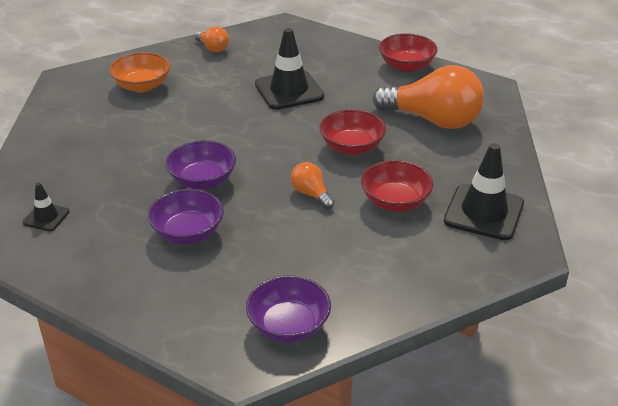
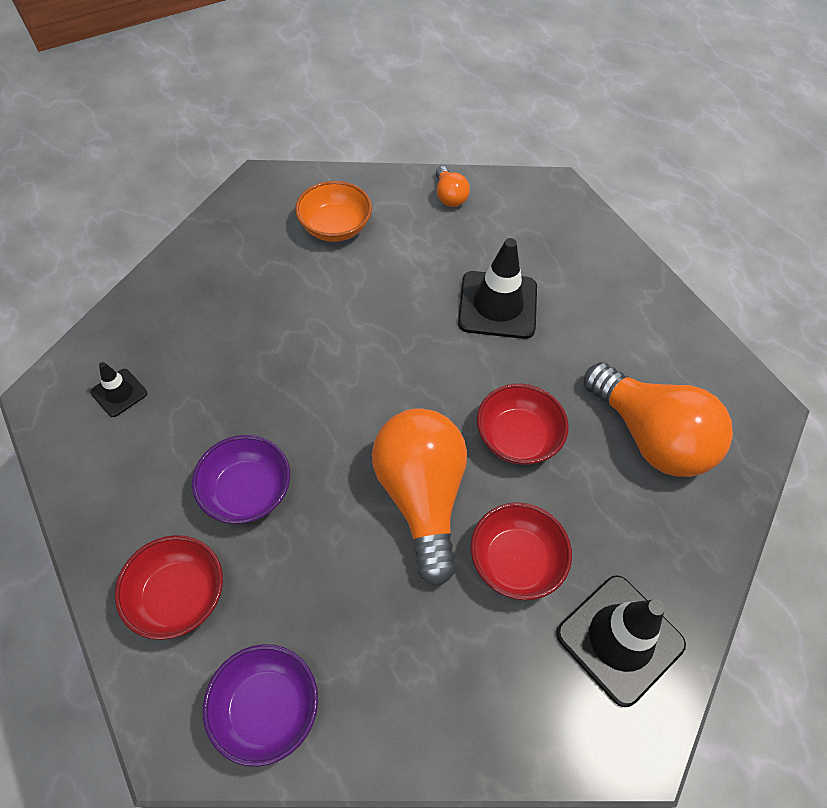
camera: 25 degrees right, 20 degrees up
(202, 180) = (312, 413): purple bowl -> none
(311, 194) = (421, 496): orange light bulb -> orange light bulb, size x2.18
(406, 66) = (671, 323): red bowl -> red bowl (178, 596)

